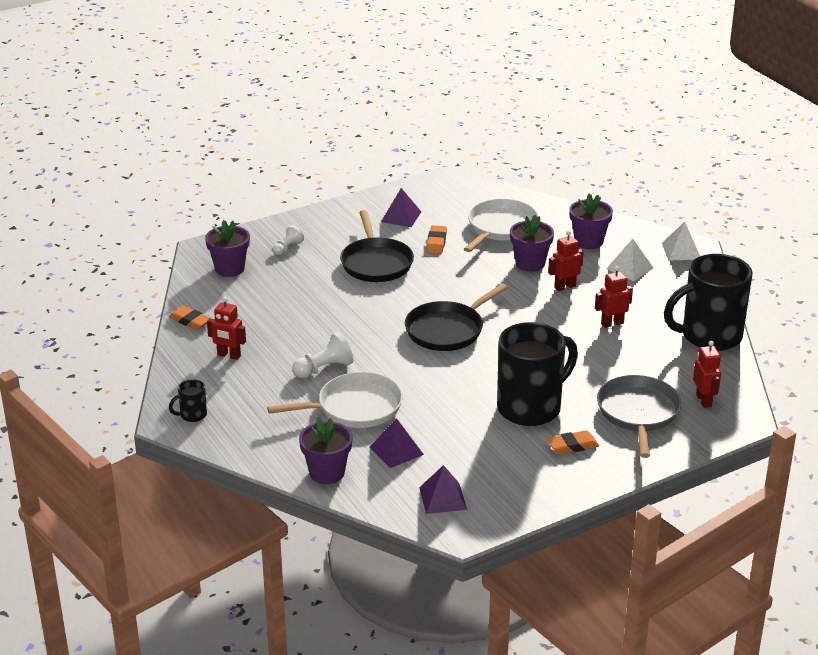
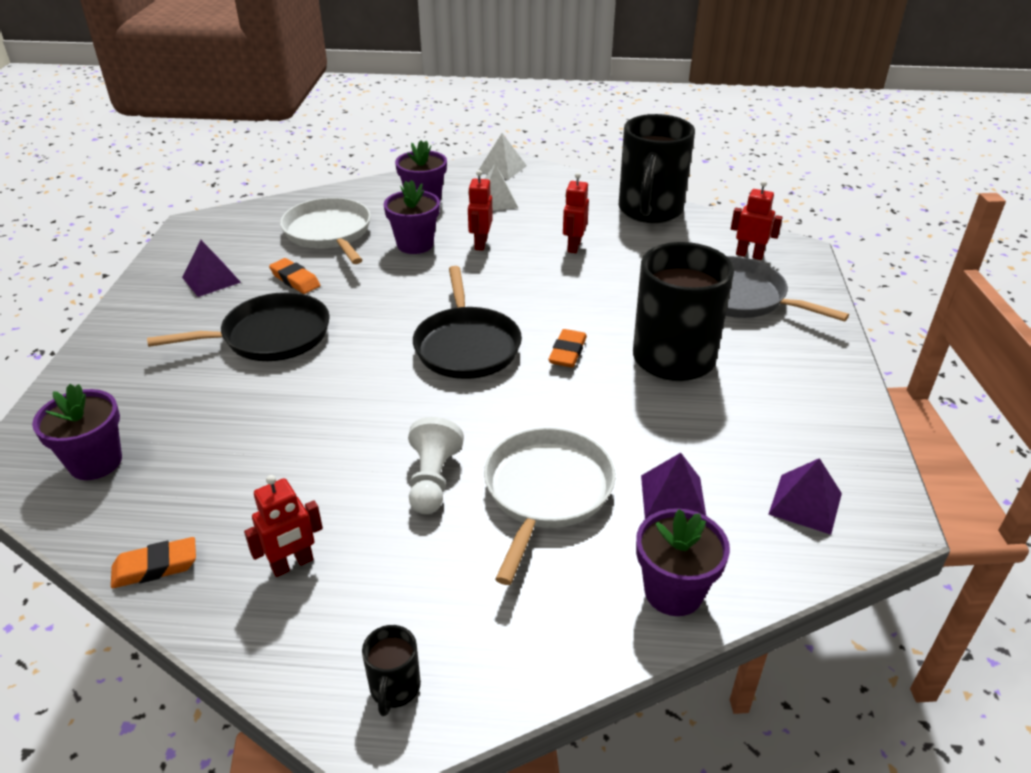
camera: 55 degrees left, 5 degrees up
(287, 248) = (134, 388): white pawn -> none
(376, 263) = (271, 336): black pan -> black pan turned 45 degrees counterclockwise
(572, 446) = (766, 360): orange eraser -> orange eraser (567, 352)

